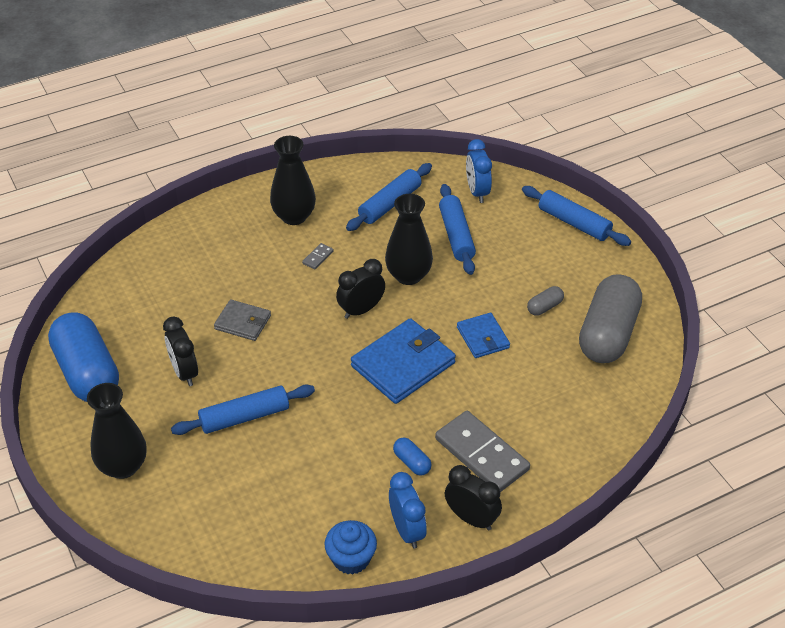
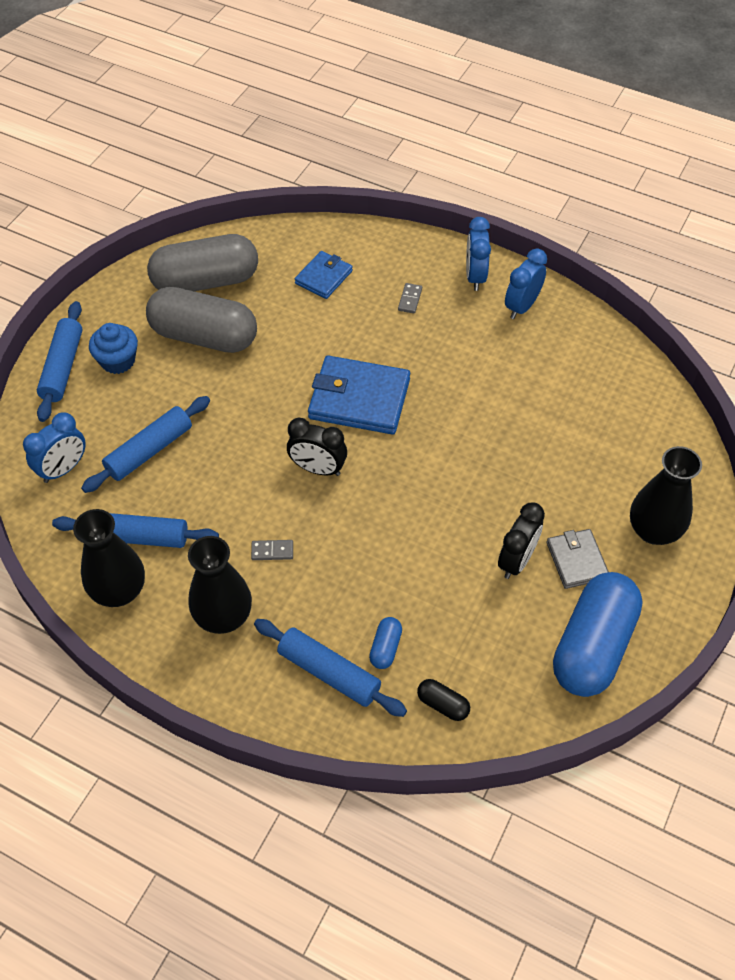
camera: 125 degrees left, 10 degrees up
(135, 280) = (443, 704): none -> black capsule
(243, 322) = (415, 556): grey wallet -> grey wallet (576, 560)
(244, 417) = (520, 477): blue rolling pin -> blue rolling pin (329, 672)
(351, 558) = (577, 325): blue cupcake -> blue cupcake (118, 361)
(408, 275) = (240, 458): black vase -> black vase (119, 591)
(412, 462) = (458, 337): blue capsule -> blue capsule (385, 648)
(471, 518) = (475, 276): black clock -> blue clock
(481, 454) = (410, 299): grey domino -> grey domino, size x0.41
(483, 337) = (279, 360): blue wallet -> blue wallet (323, 277)
(544, 307) = (204, 336): grey capsule -> grey capsule, size x2.45

